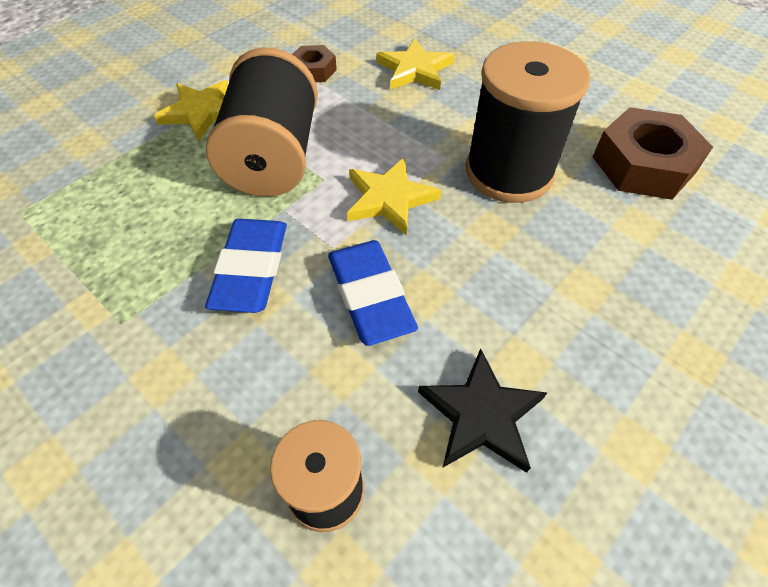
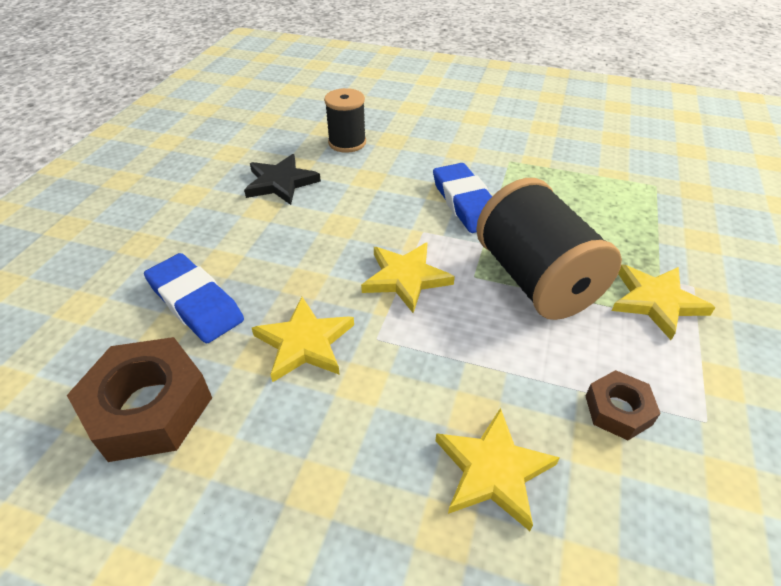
camera: 155 degrees right, 10 degrees down
(370, 295) = (376, 212): blue eraser -> blue eraser (195, 302)
(509, 172) = (305, 343): black spool -> yellow star

